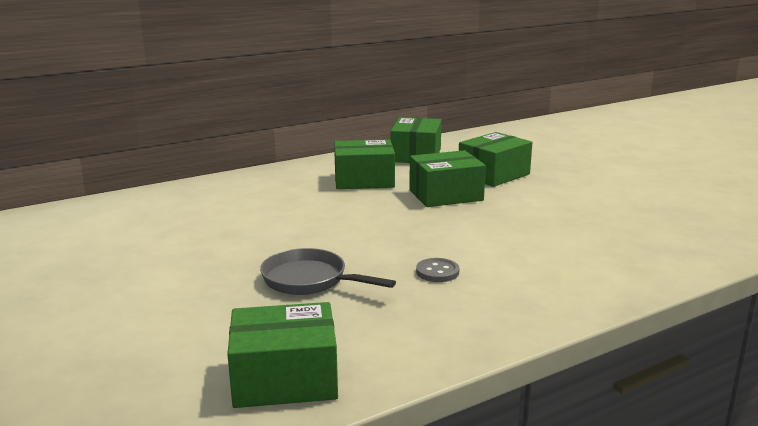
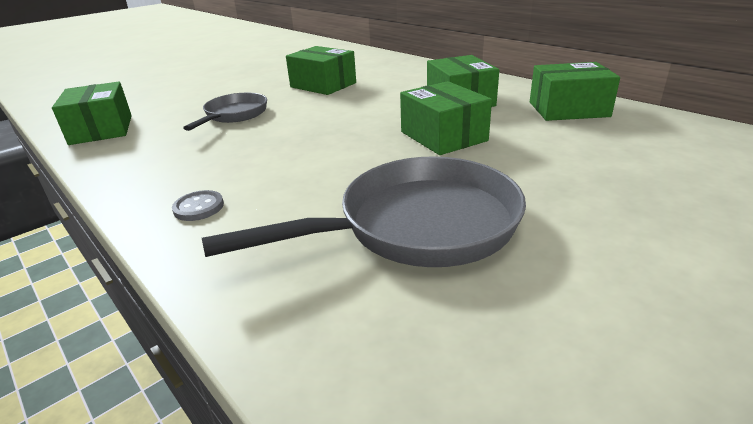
camera: 80 degrees right, 10 degrees up
(437, 272) = (245, 152): grey button -> grey button (199, 207)
(493, 174) = (541, 153): green box -> green box (323, 85)
(591, 218) = (416, 226): none -> grey pan

